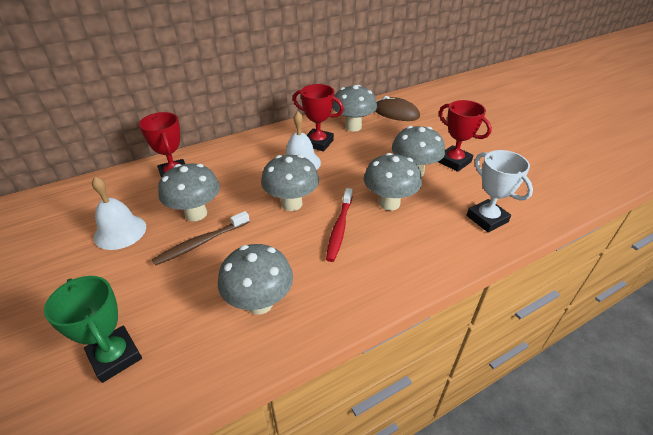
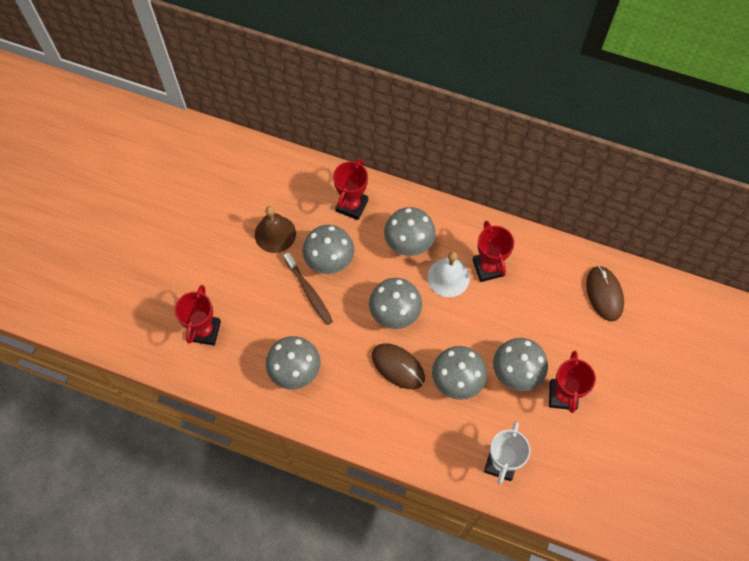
camera: 50 degrees right, 25 degrees up
(115, 356) = (205, 331): green trophy -> red trophy
(120, 231) = (275, 234): white bell -> brown bell
(201, 243) = (309, 292): brown toothbrush -> brown toothbrush turned 135 degrees counterclockwise
(339, 228) = (398, 366): red toothbrush -> brown mouse
(353, 127) = (541, 275): grey mushroom -> grey mushroom (408, 244)

